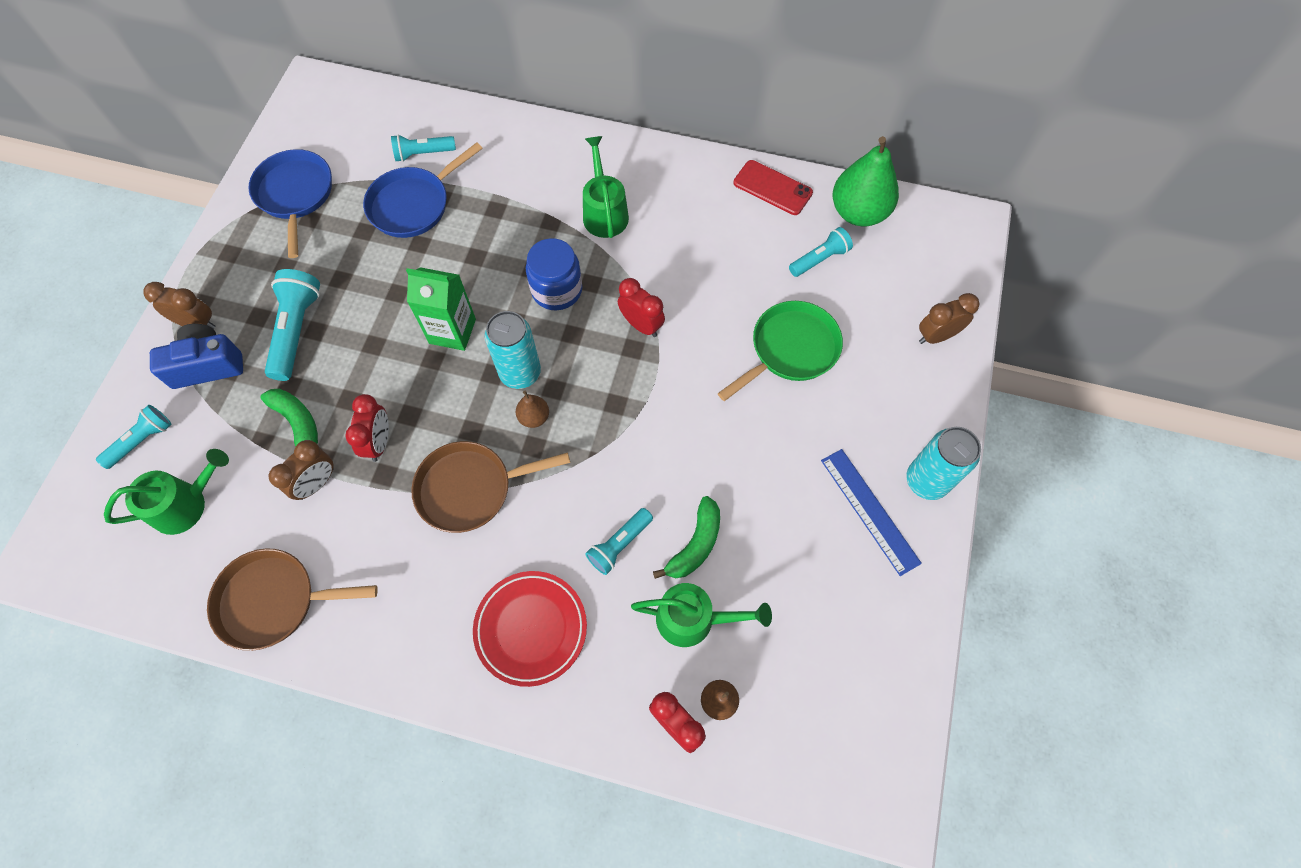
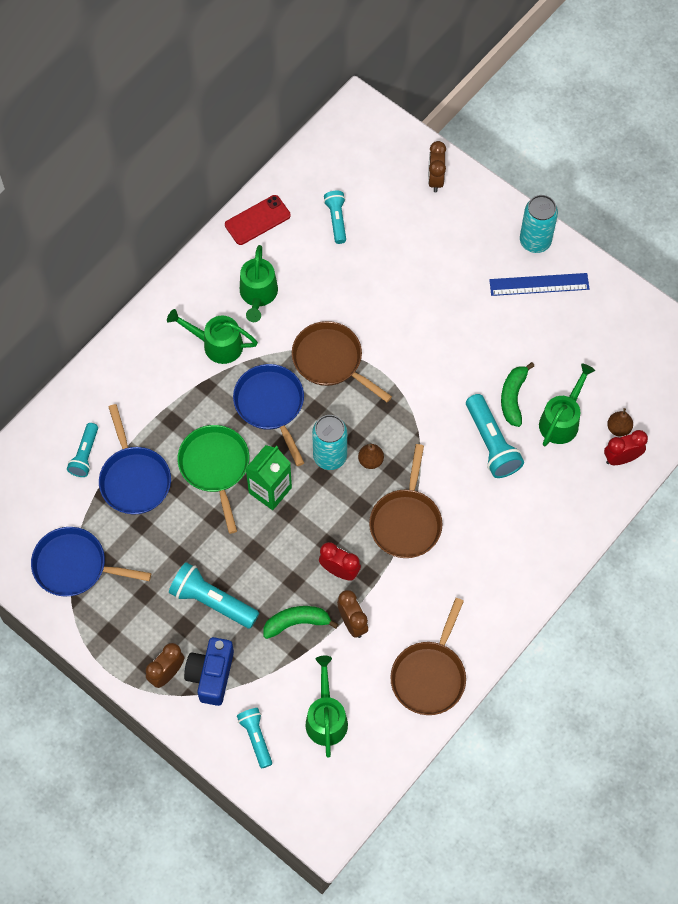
camera: 65 degrees left, 0 degrees up
(531, 628) = (524, 519): red plate -> none
(557, 290) = (271, 405): blue jar -> blue pan
(619, 545) = (492, 443): turquoise flashlight -> turquoise flashlight, size x1.58
(641, 325) = (331, 360): red clock -> brown pan
(683, 224) = (258, 295): none -> green watering can
(695, 544) = (513, 397): green banana -> green banana turned 135 degrees counterclockwise
(790, 350) = (400, 274): green pan -> green pan (215, 467)
(858, 212) = (310, 175): green pear -> none

